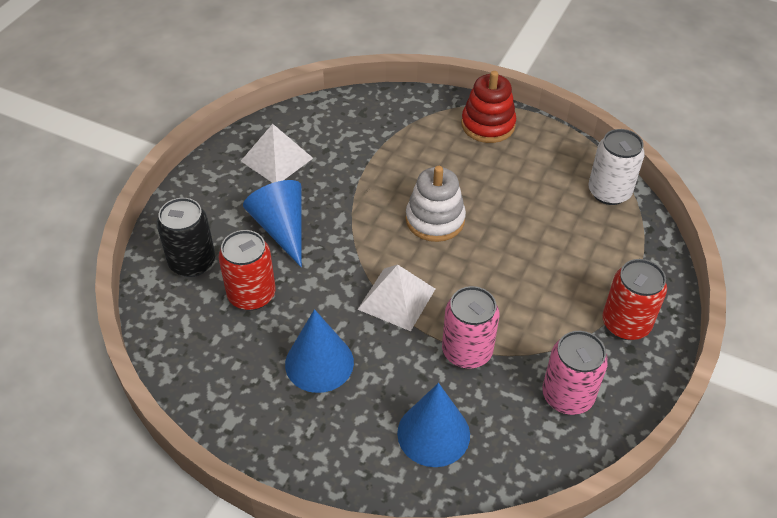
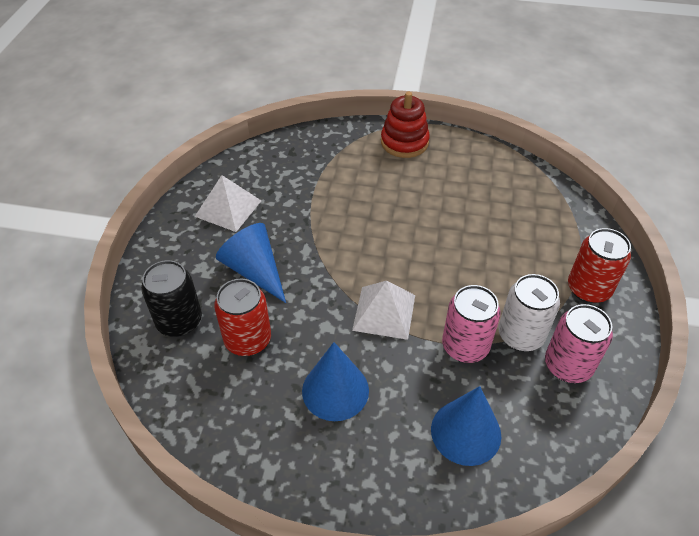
camera: 15 degrees left, 0 degrees up
(435, 220) = (391, 233): white stacking toy -> none
(609, 192) = (527, 179): white can -> white can (520, 335)

